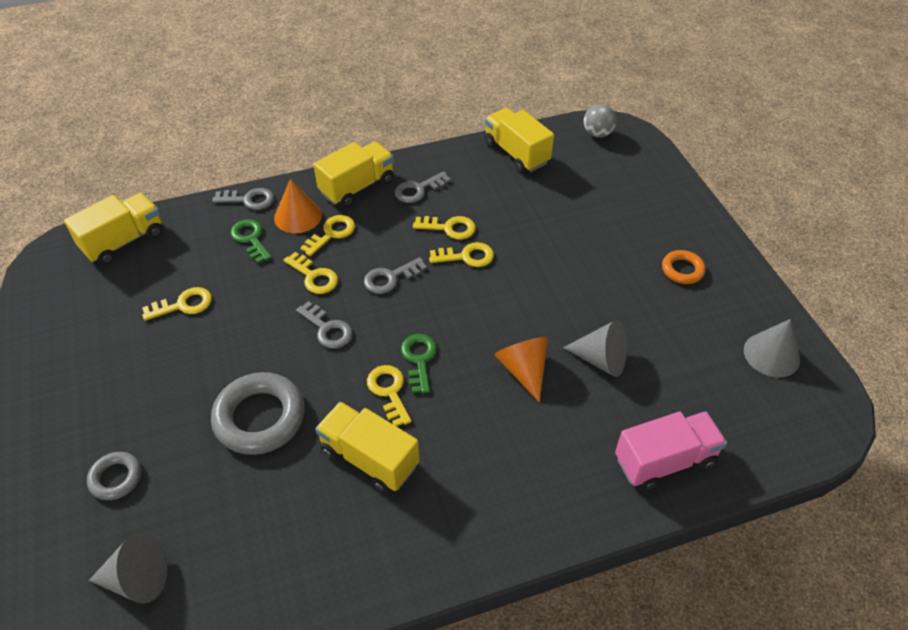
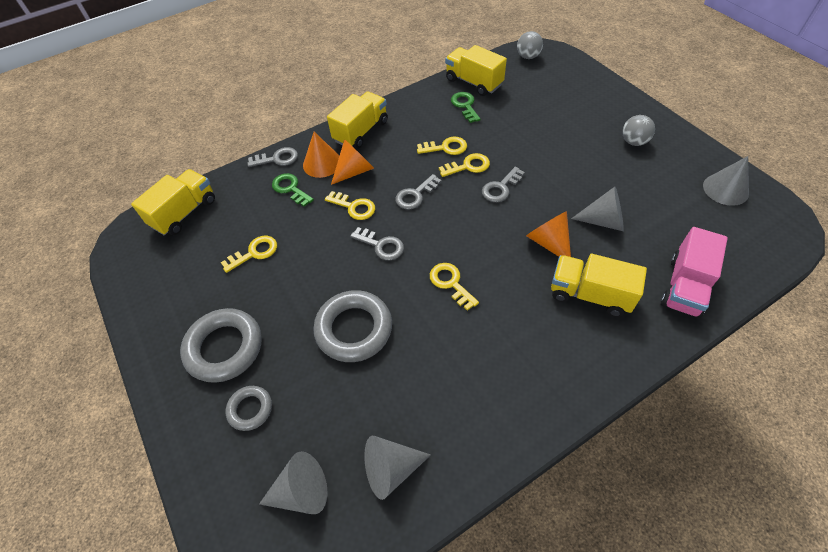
camera: 10 degrees left, 5 degrees up
(113, 404) = (224, 348): none -> grey ring
(240, 581) = (391, 469): none -> grey cone
(331, 233) = (355, 171): yellow key -> orange cone
(369, 458) = (457, 340): yellow truck -> yellow truck (589, 294)
(418, 190) = (409, 124): grey key -> grey key (501, 188)
(419, 359) = (464, 253): green key -> green key (465, 105)
(664, 461) = (684, 286): pink truck -> pink truck turned 150 degrees clockwise
(682, 270) = (633, 142): orange ring -> grey ball

